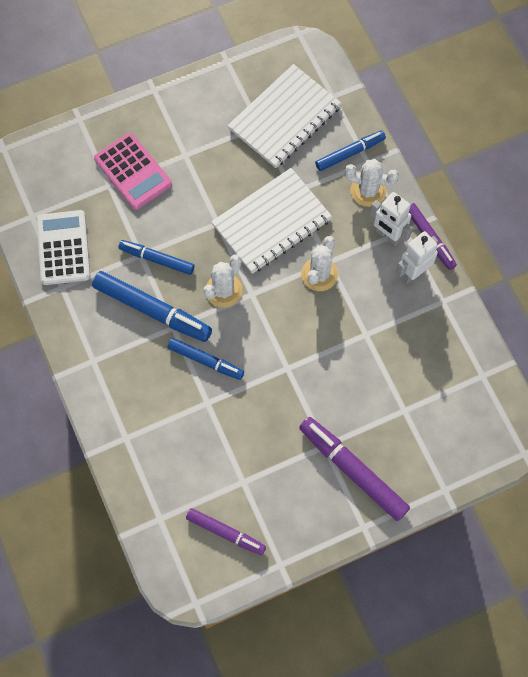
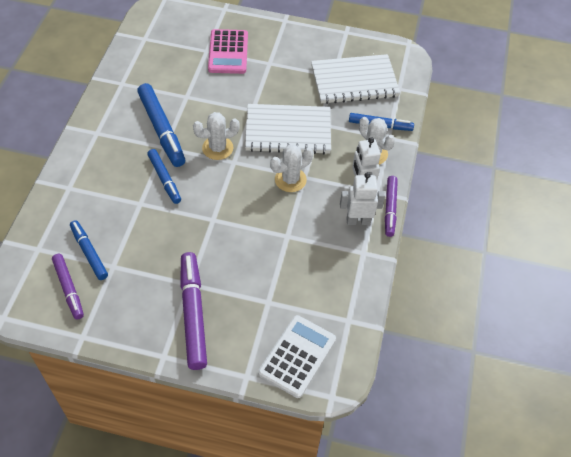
camera: 35 degrees right, 15 degrees down
(63, 248) = (145, 65): white calculator -> white calculator (297, 356)
(157, 259) = (194, 105): blue marker -> blue marker (89, 252)

